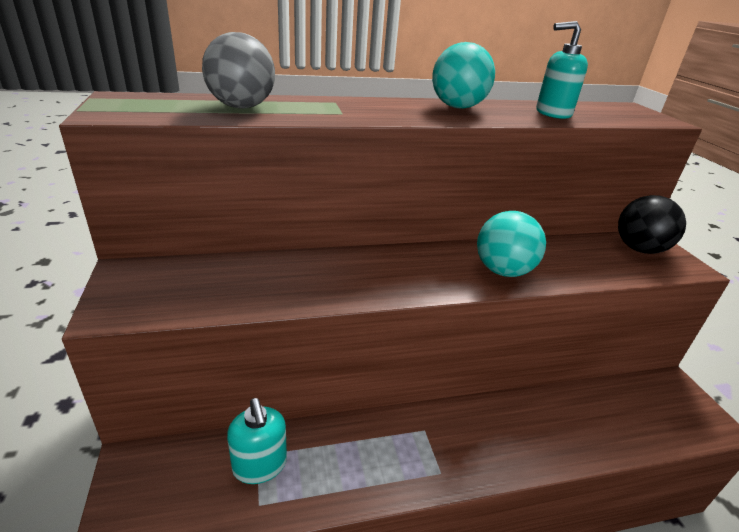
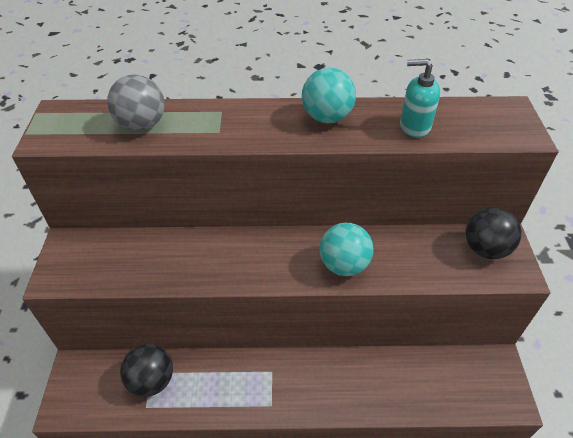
camera: 15 degrees right, 15 degrees up
(260, 465) = (151, 380): turquoise soap dispenser -> black ball

